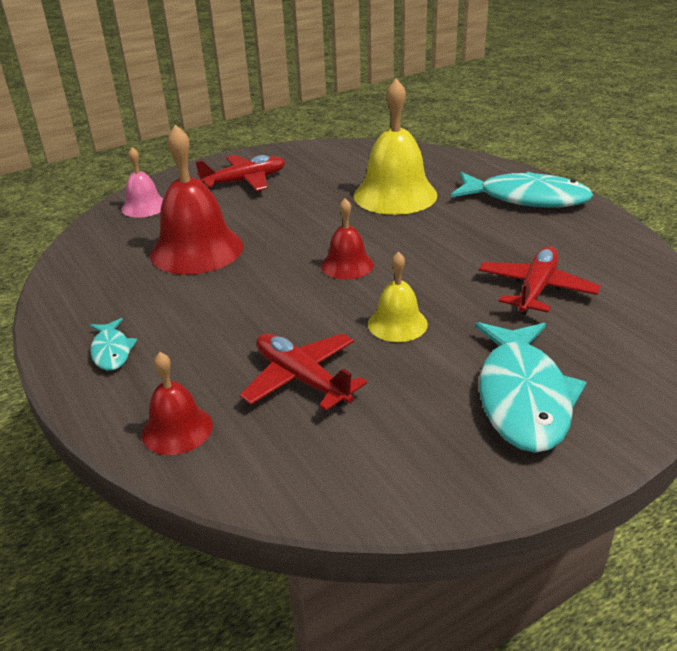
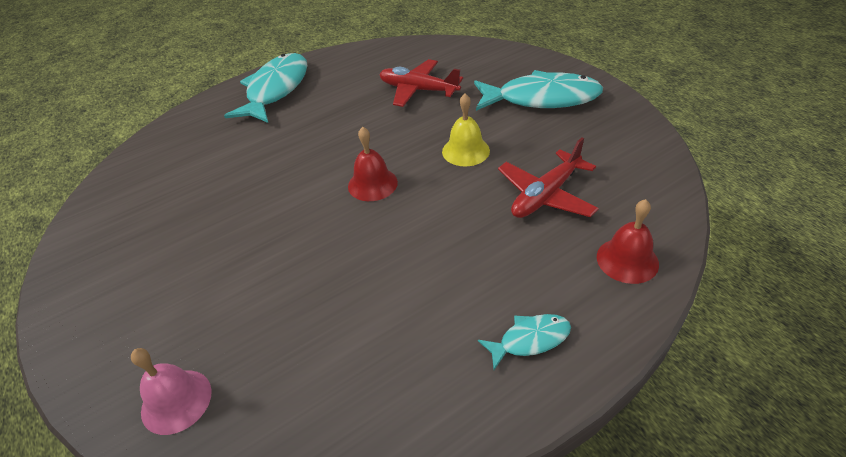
camera: 90 degrees left, 10 degrees up
(196, 250) = (321, 308): red bell -> none
(245, 181) = (144, 291): red plane -> none
(395, 195) = (239, 161): yellow bell -> none

